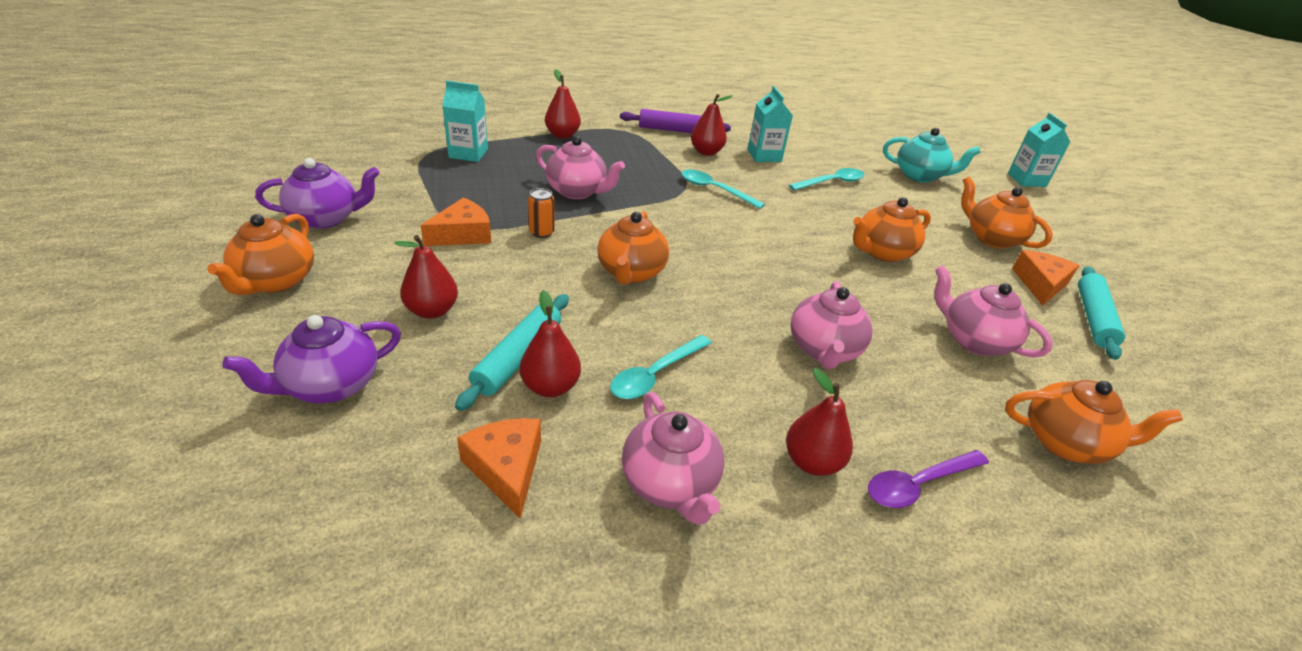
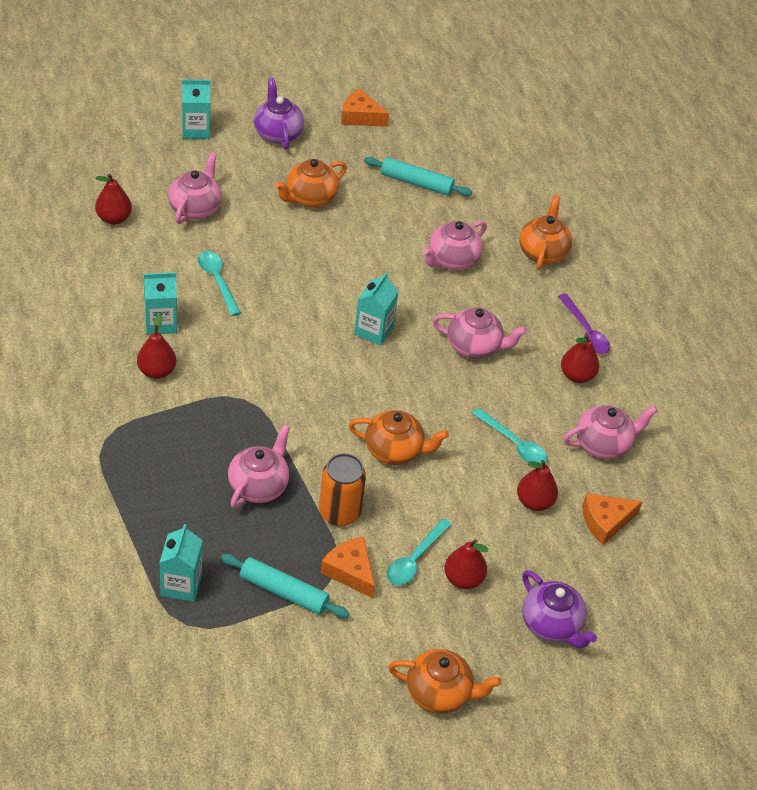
camera: 90 degrees left, 10 degrees up
(326, 218) = (335, 682): purple teapot -> purple teapot (277, 133)
(518, 357) = (508, 521): turquoise rolling pin -> turquoise rolling pin (284, 592)
(542, 232) = (339, 512): orange can -> orange can, size x1.81
(562, 135) = (124, 499): red pear -> red pear (114, 218)
(674, 130) = (100, 393): purple rolling pin -> none
(715, 190) = (243, 375): turquoise spoon -> turquoise spoon (414, 559)
(812, 269) = (373, 330): none -> turquoise carton
(882, 252) = (342, 278): orange teapot -> none
(920, 176) = (195, 208): turquoise teapot -> pink teapot
(1040, 284) = (376, 194): orange cheese -> orange cheese (360, 116)

